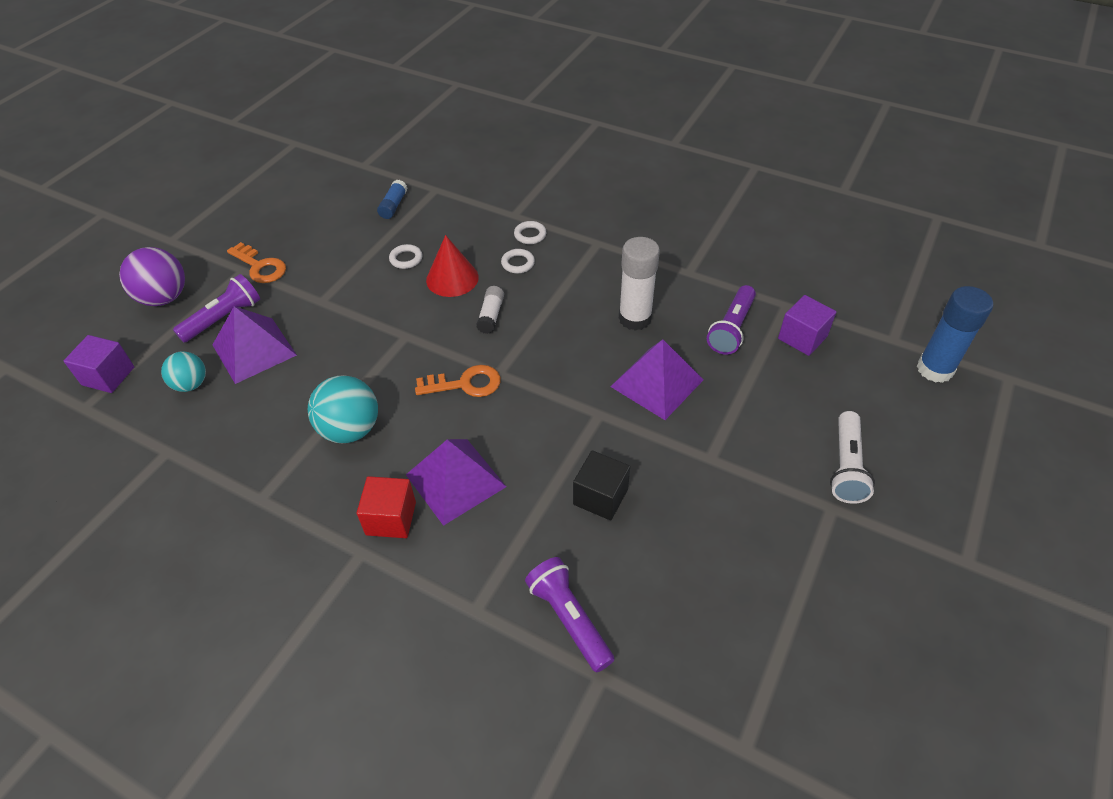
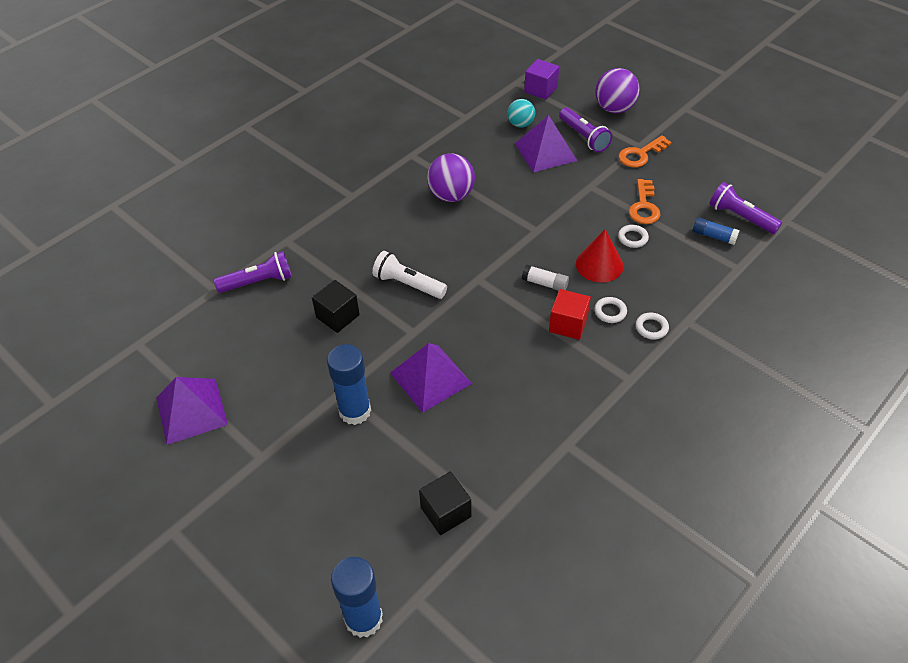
camera: 105 degrees right, 0 degrees up
(350, 429) = (451, 195): turquoise ball -> purple ball
(391, 518) = (369, 210): red cube -> red cube (568, 324)
(455, 480) = (386, 243): purple pyramid -> purple pyramid (191, 411)
(465, 384) = (472, 258): orange key -> orange key (644, 207)
(635, 318) = (512, 382): white glue stick -> none
(730, 437) = (355, 411): none -> blue glue stick
(731, 329) = (476, 455): purple flashlight -> purple flashlight (740, 217)
(802, 338) = (446, 512): purple cube -> black cube
(846, 466) = (292, 484): white flashlight -> white flashlight (408, 284)

